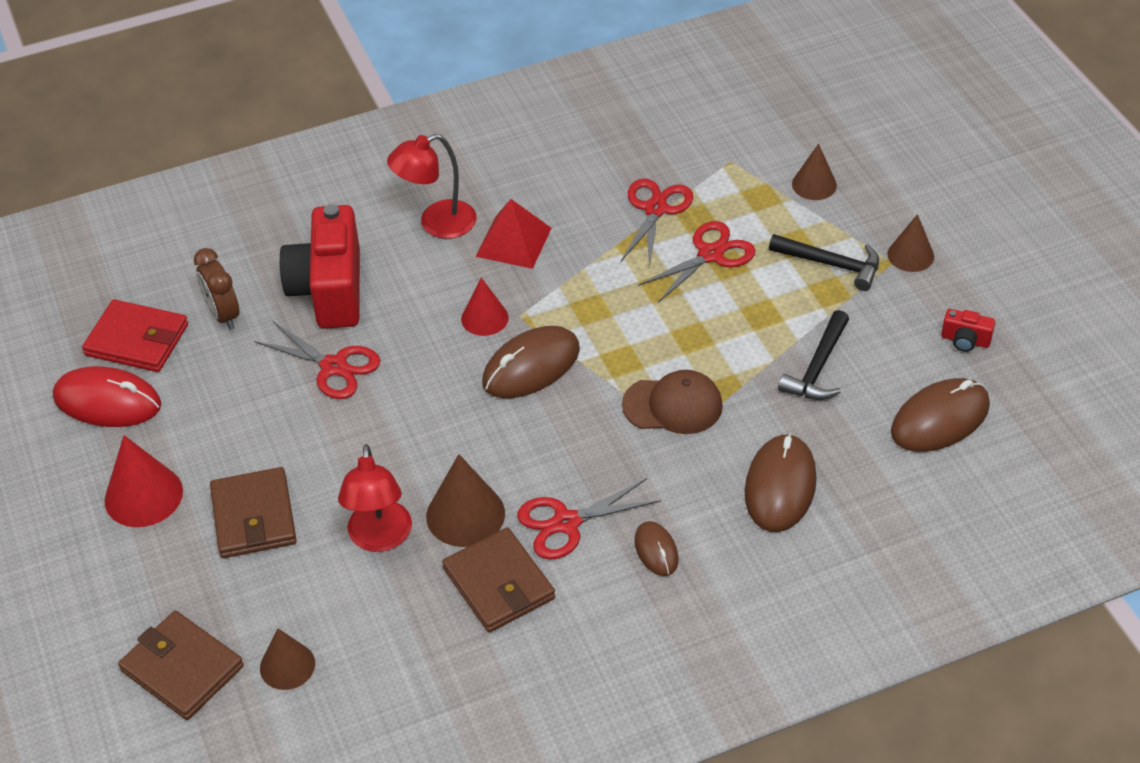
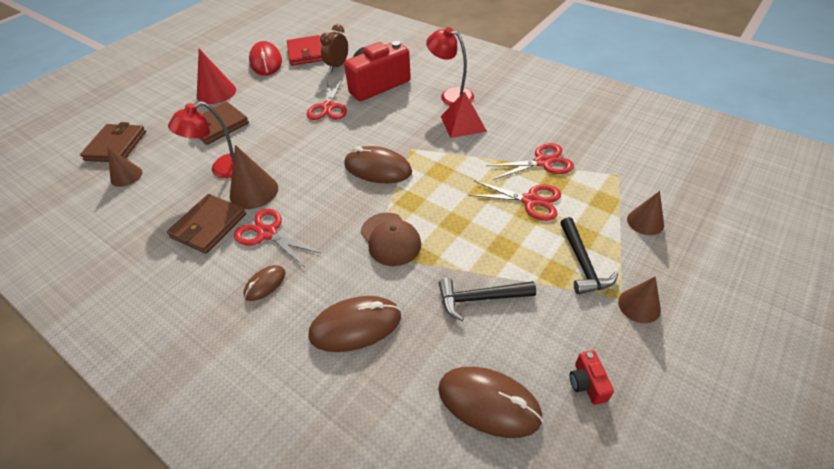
camera: 60 degrees right, 0 degrees up
(484, 318) = (399, 137): red cone -> none

